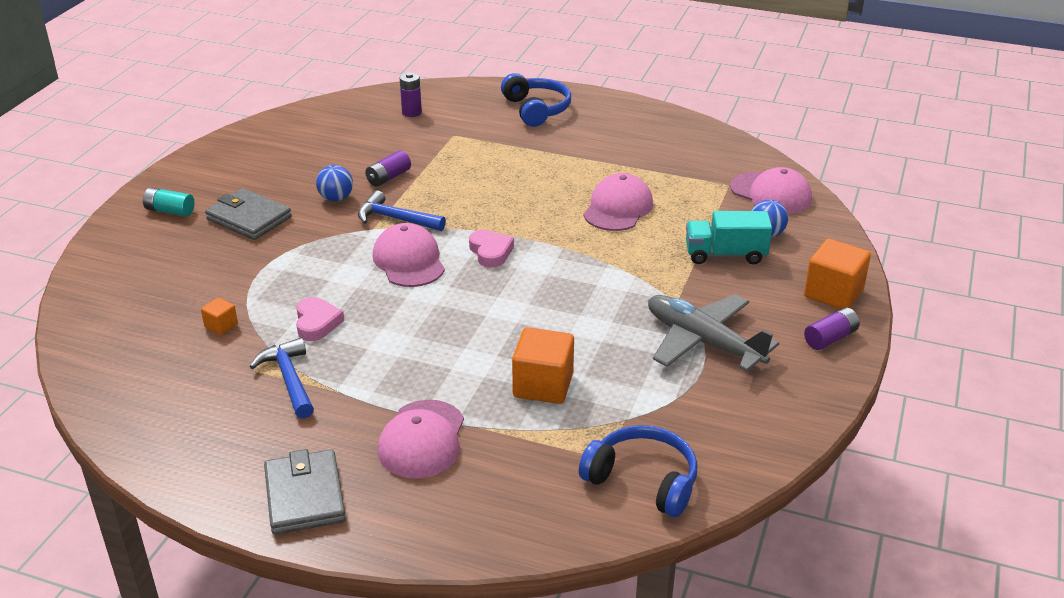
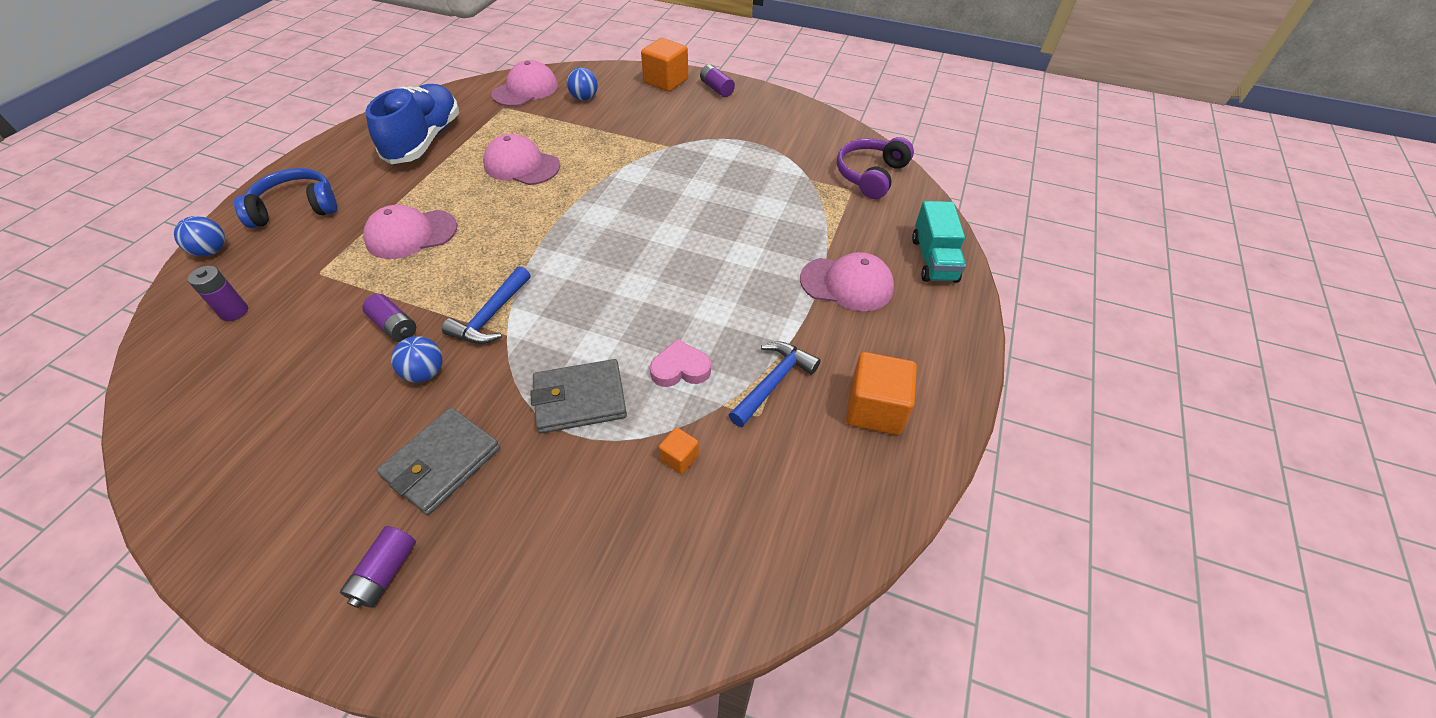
camera: 90 degrees left, 15 degrees up
(170, 211) = (385, 573): turquoise battery -> purple battery
(289, 379) = (773, 382): blue hammer -> blue hammer turned 150 degrees clockwise
(305, 496) = (929, 354): grey wallet -> grey wallet (580, 399)
(409, 261) = (577, 302): pink cap -> pink cap (411, 234)
(480, 89) = (212, 251): none -> blue ball
(490, 252) = (575, 244): pink heart -> none
(543, 385) = (773, 216): orange cube -> orange cube (874, 409)
(643, 480) = (870, 175): blue headphones -> purple headphones
(651, 149) = (424, 140): none -> blue shoe
(703, 342) = (719, 138): grey plane -> none
(725, 255) = (608, 118): turquoise truck -> turquoise truck (933, 259)

